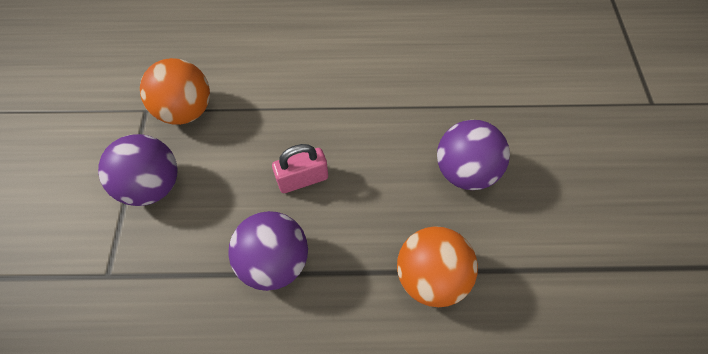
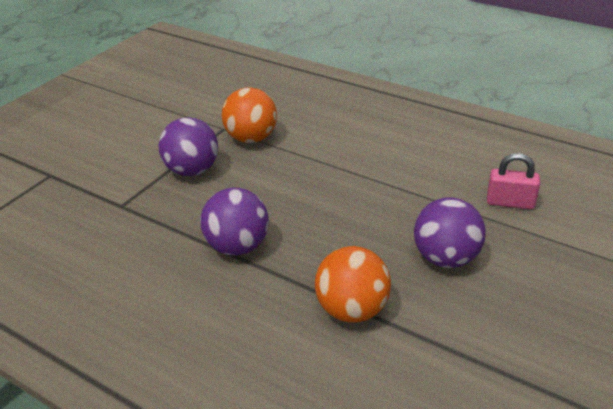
camera: 35 degrees right, 25 degrees down
(303, 179) = (301, 209): pink padlock -> pink padlock (510, 203)

